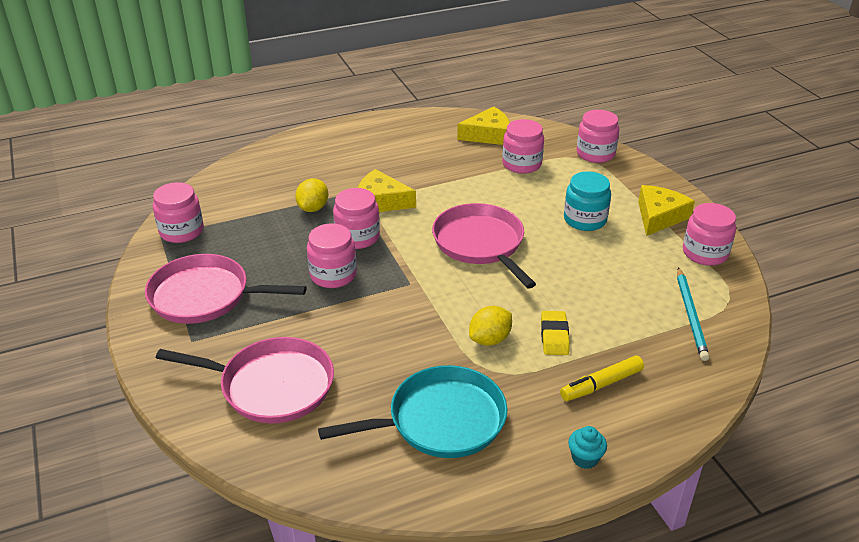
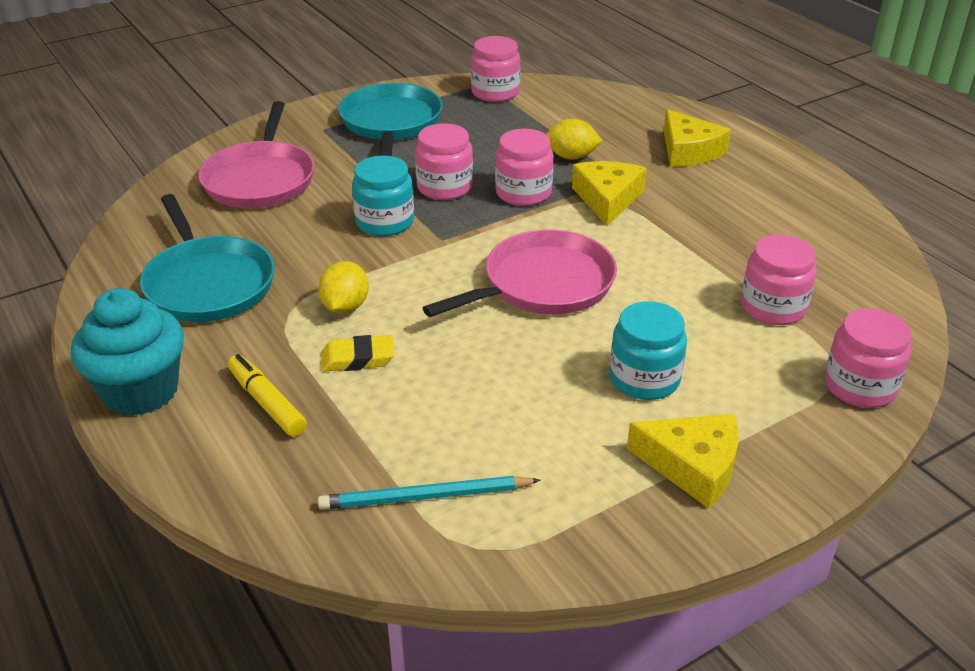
camera: 80 degrees right, 0 degrees up
(205, 296) = (391, 123): pink pan -> turquoise pan
(375, 311) = (385, 222): none -> turquoise jar
(488, 135) = (841, 269): yellow cheese -> yellow cheese (688, 151)
(490, 339) = (345, 307): yellow lemon -> yellow lemon turned 60 degrees clockwise
(585, 458) = (141, 391): turquoise cupcake -> turquoise cupcake, size x2.28
(705, 253) = (602, 523): pink jar -> none

